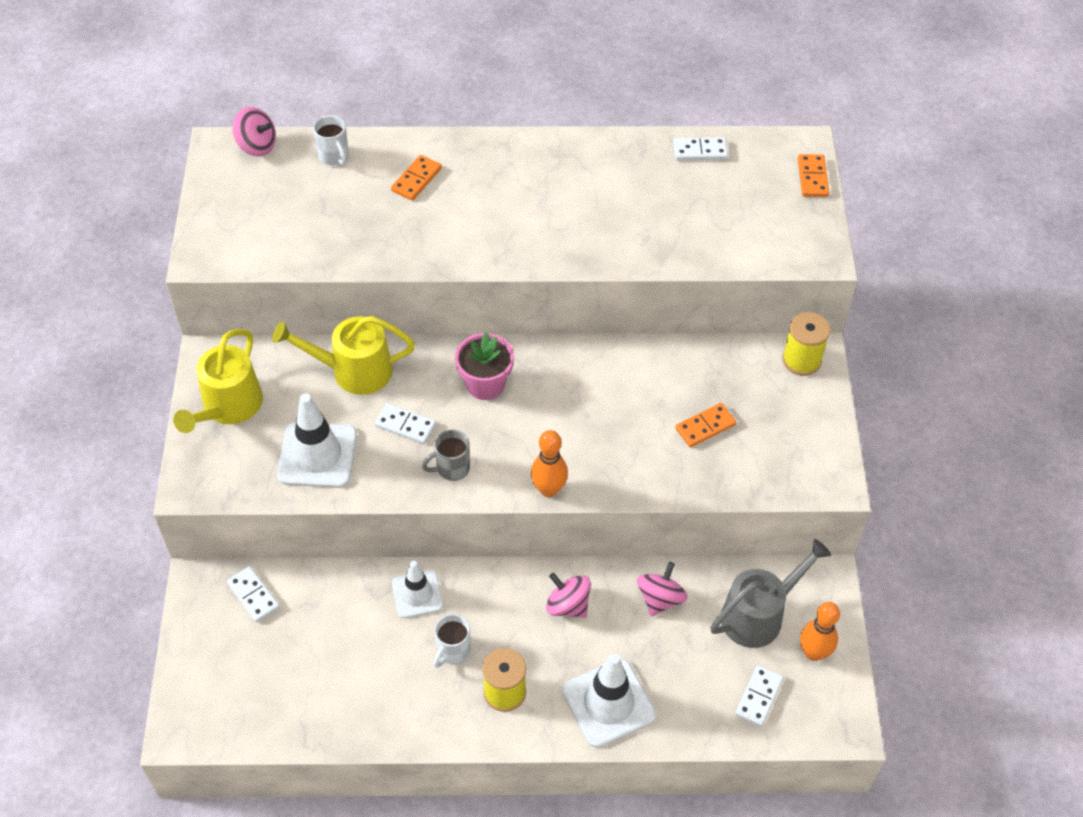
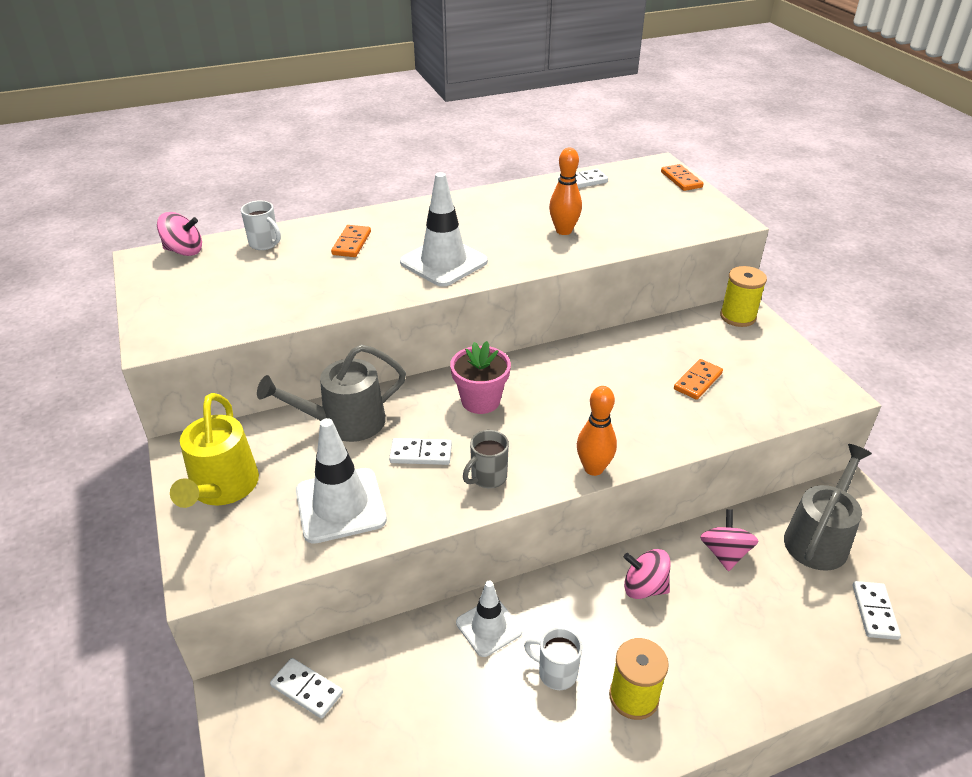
camera: 20 degrees left, 15 degrees down
(354, 371) = (345, 423): yellow watering can -> grey watering can
(453, 651) = (556, 672): white mug -> white mug turned 105 degrees clockwise
(608, 703) = (743, 669): white traffic cone -> white traffic cone (443, 262)
(813, 652) = (889, 555): orange bowling pin -> orange bowling pin (563, 231)

